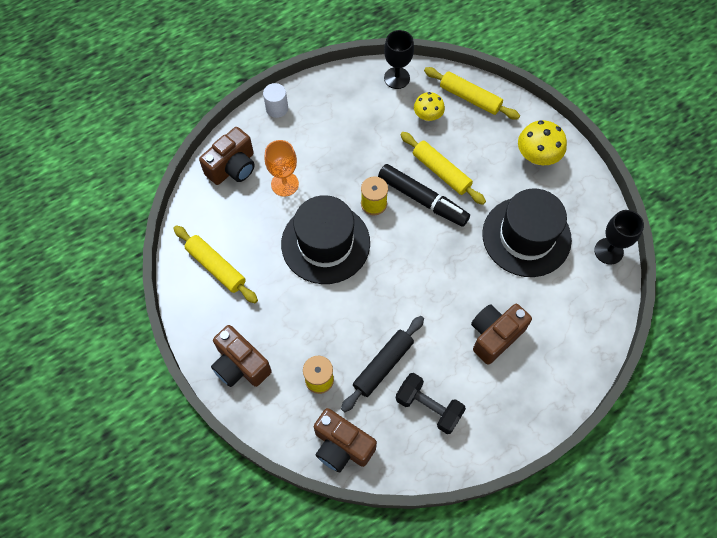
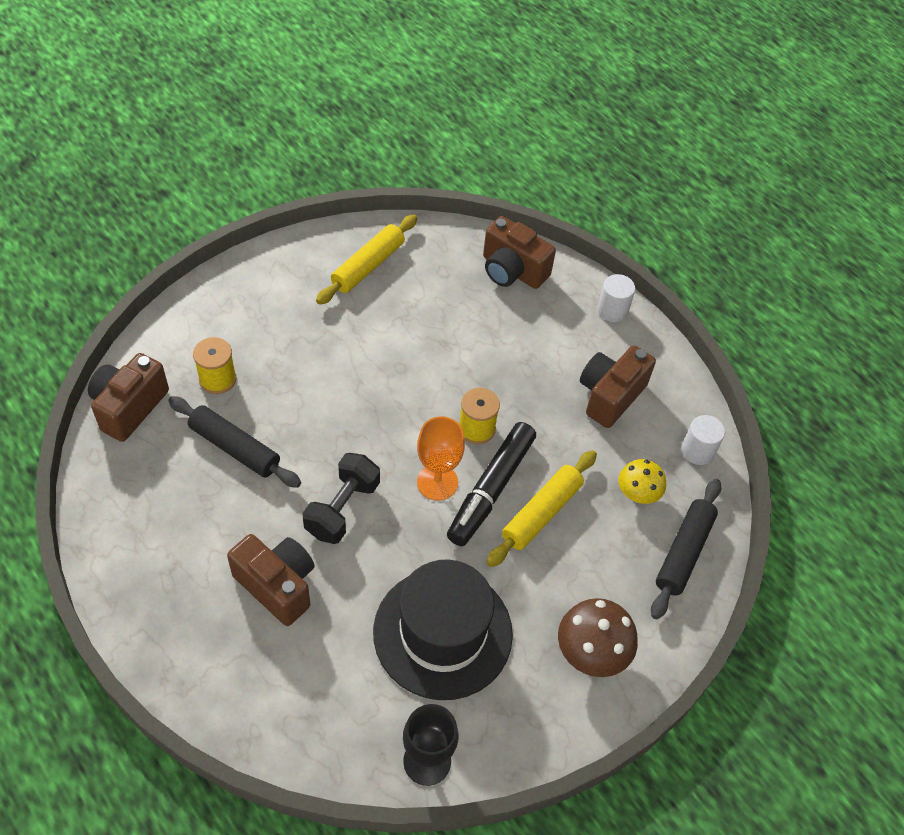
camera: 80 degrees right, 10 degrees down
(240, 365) = (239, 299): brown camera -> brown camera (610, 396)
(285, 184) = (495, 326): orange goblet -> orange goblet (437, 482)
(325, 243) = (410, 376): black hat -> none
(397, 78) = (697, 451): black goblet -> white cylinder
(428, 407) = (174, 502): black dumbbell -> black dumbbell (342, 508)
(470, 98) = (683, 552): yellow rolling pin -> black rolling pin
(537, 156) = (591, 652): yellow mushroom -> brown mushroom

